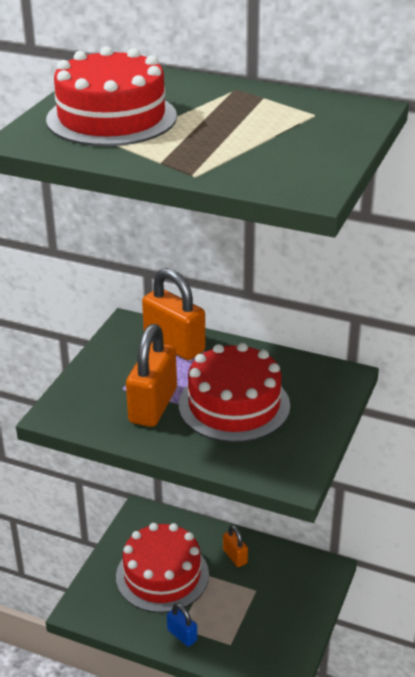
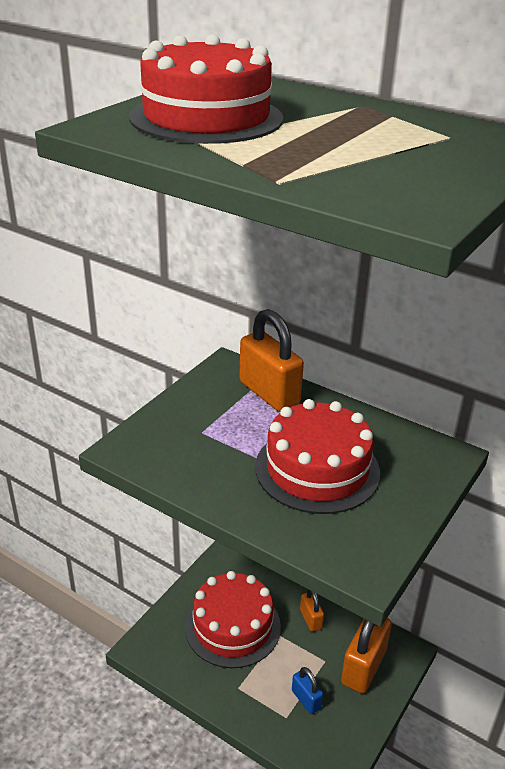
camera: 10 degrees right, 0 degrees up
(153, 406) = (229, 456): orange padlock -> orange padlock (363, 667)
(182, 635) = (238, 697): blue padlock -> blue padlock (306, 699)

